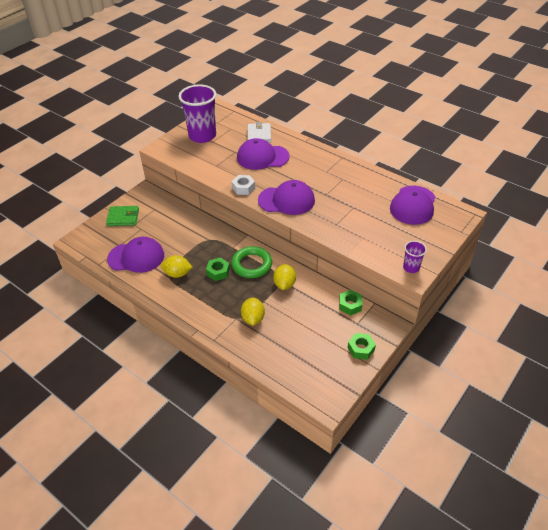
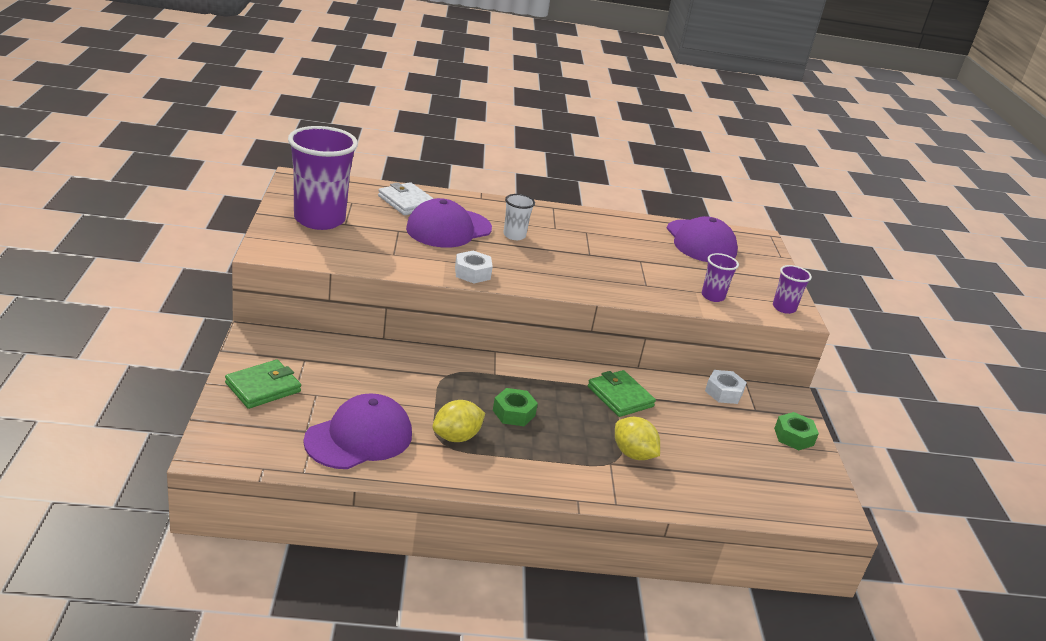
camera: 45 degrees left, 15 degrees down
(252, 264) = (548, 387): green ring -> none
(284, 284) = (620, 396): yellow lemon -> green wallet
(286, 200) = (550, 273): purple cap -> none
(295, 170) = (514, 235): none -> white cup
(350, 305) = (723, 392): green nut -> white nut
(370, 244) = (712, 296): none -> purple cup

